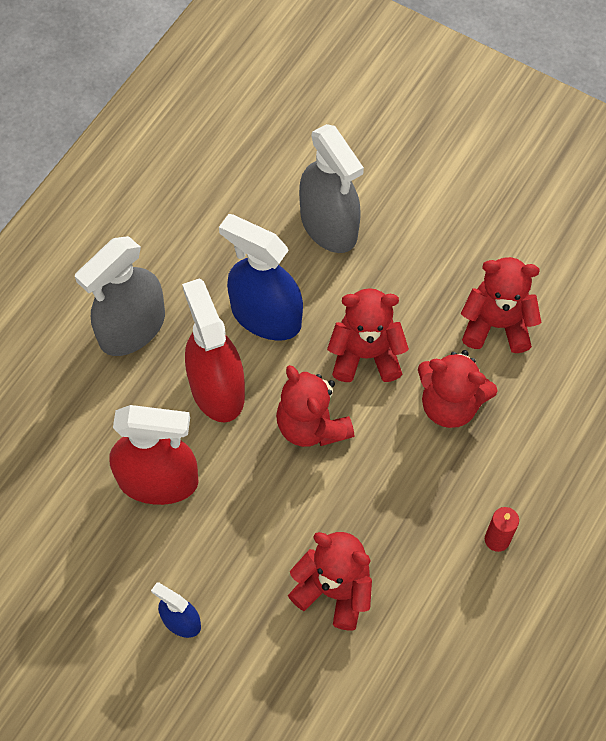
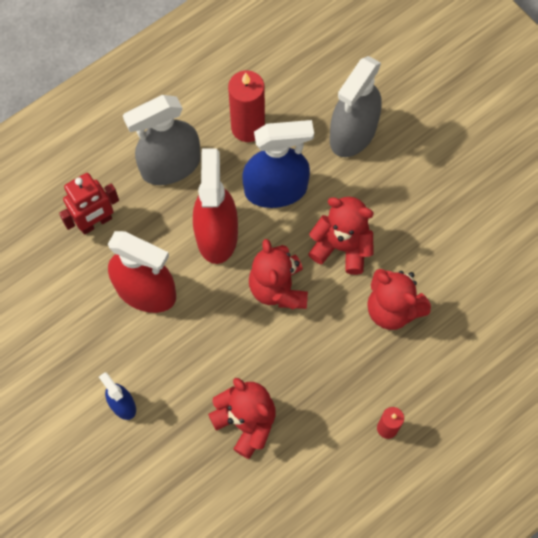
camera: 20 degrees right, 5 degrees up
(67, 422) = (95, 222): none -> red robot
(206, 257) = (248, 127): none -> red candle
(265, 316) = (276, 190): blue spray bottle -> blue spray bottle turned 120 degrees clockwise
(329, 225) = (353, 133): grey spray bottle -> grey spray bottle turned 45 degrees clockwise
(496, 324) = (455, 257): red teddy bear -> none

